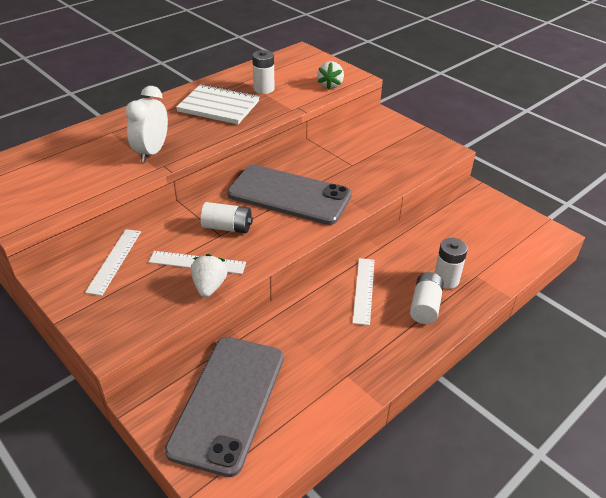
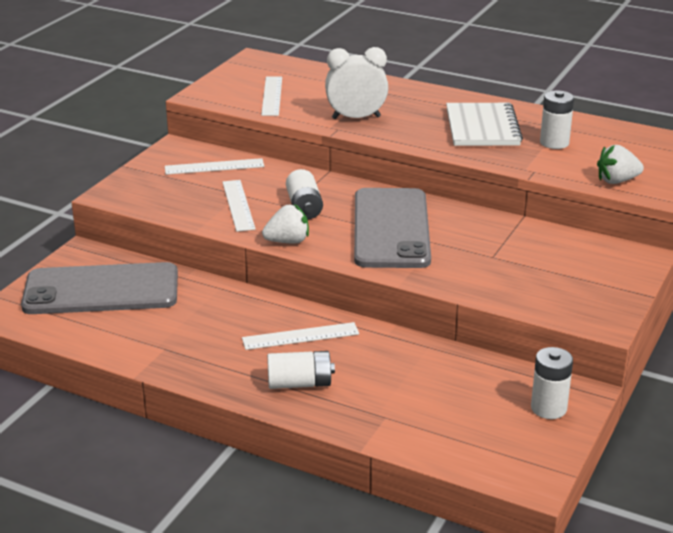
camera: 70 degrees right, 10 degrees down
(66, 183) = (272, 96): none -> white ruler
(209, 286) = (207, 219): white strawberry -> white strawberry (287, 241)
(446, 280) = (359, 393): white battery -> white battery (548, 408)

